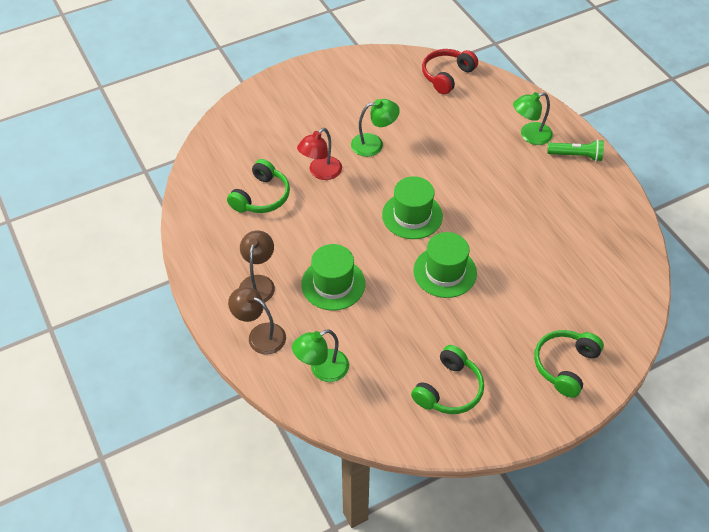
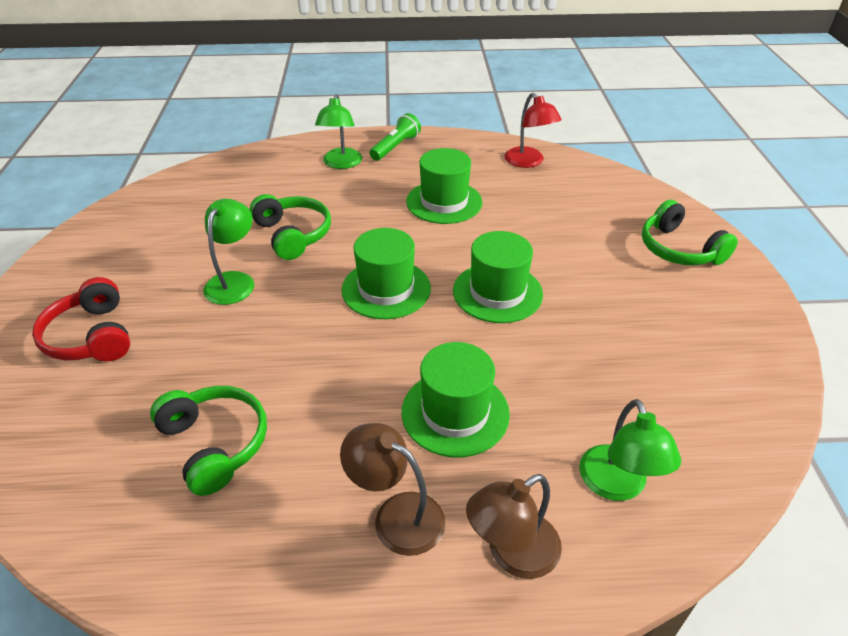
camera: 65 degrees left, 10 degrees down
(320, 172) = (232, 352): red lamp -> red lamp (528, 162)
(447, 76) = (191, 186): red headphones -> red headphones (91, 336)
(449, 389) = (691, 354): green headphones -> green headphones (293, 235)
(525, 210) = (444, 202): none -> green hat

